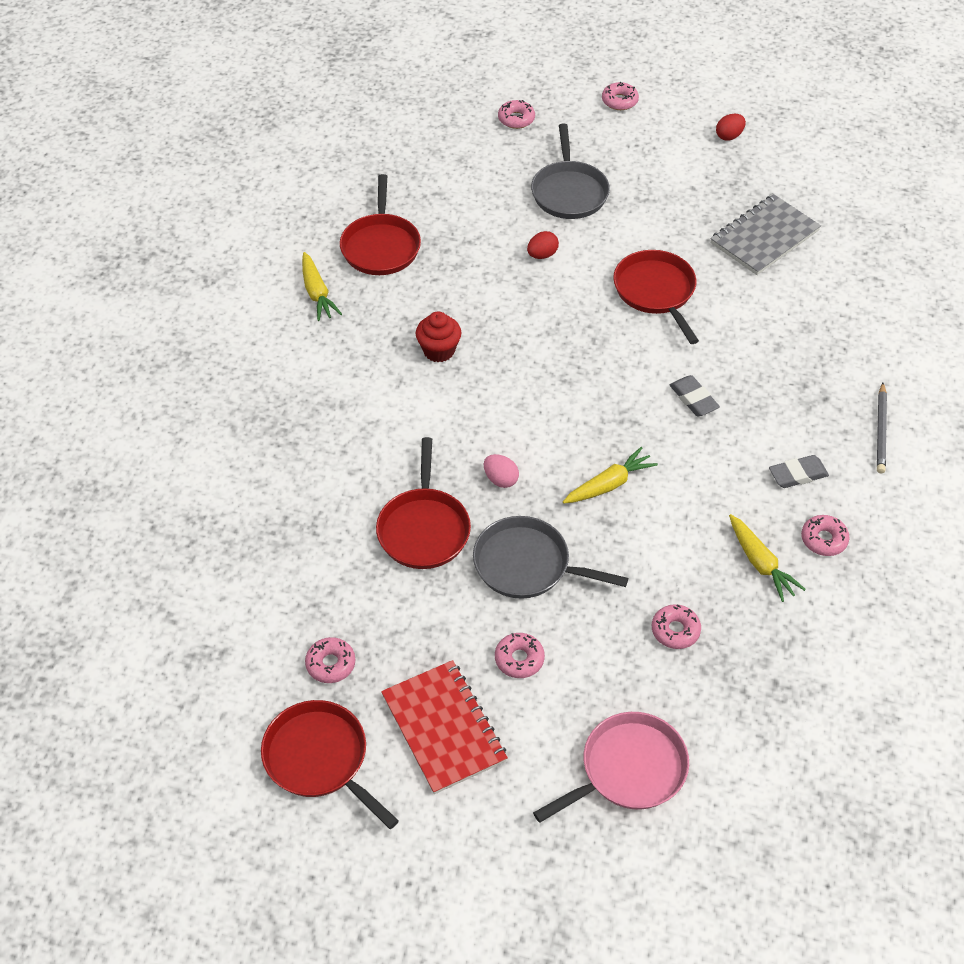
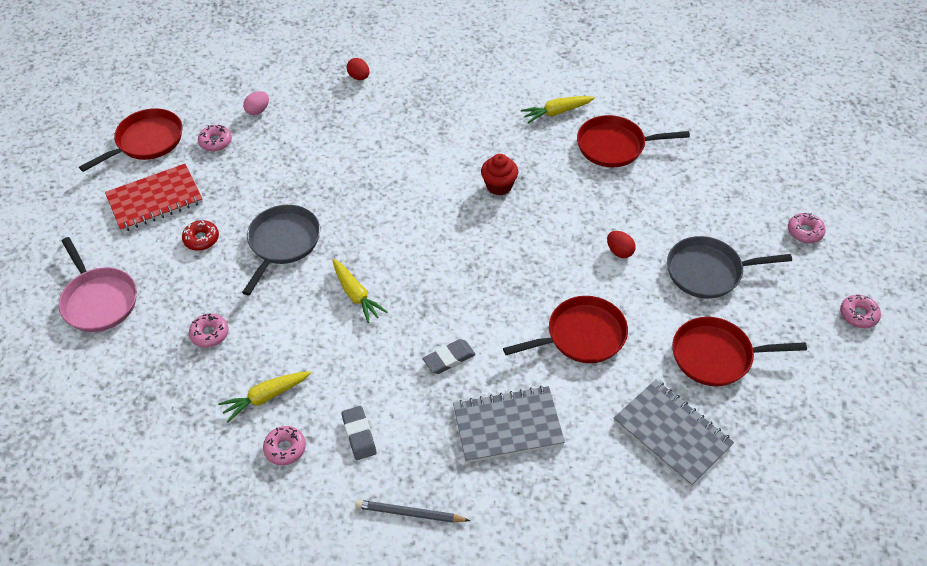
camera: 90 degrees right, 0 degrees up
(424, 529) = (321, 183): red pan -> red pan (716, 356)
(500, 479) = (365, 226): pink egg -> pink egg (258, 110)
(519, 659) = (201, 239): pink donut -> red donut
(729, 136) = (828, 412): red egg -> red egg (359, 77)
(771, 353) = (508, 426): none -> grey notebook

